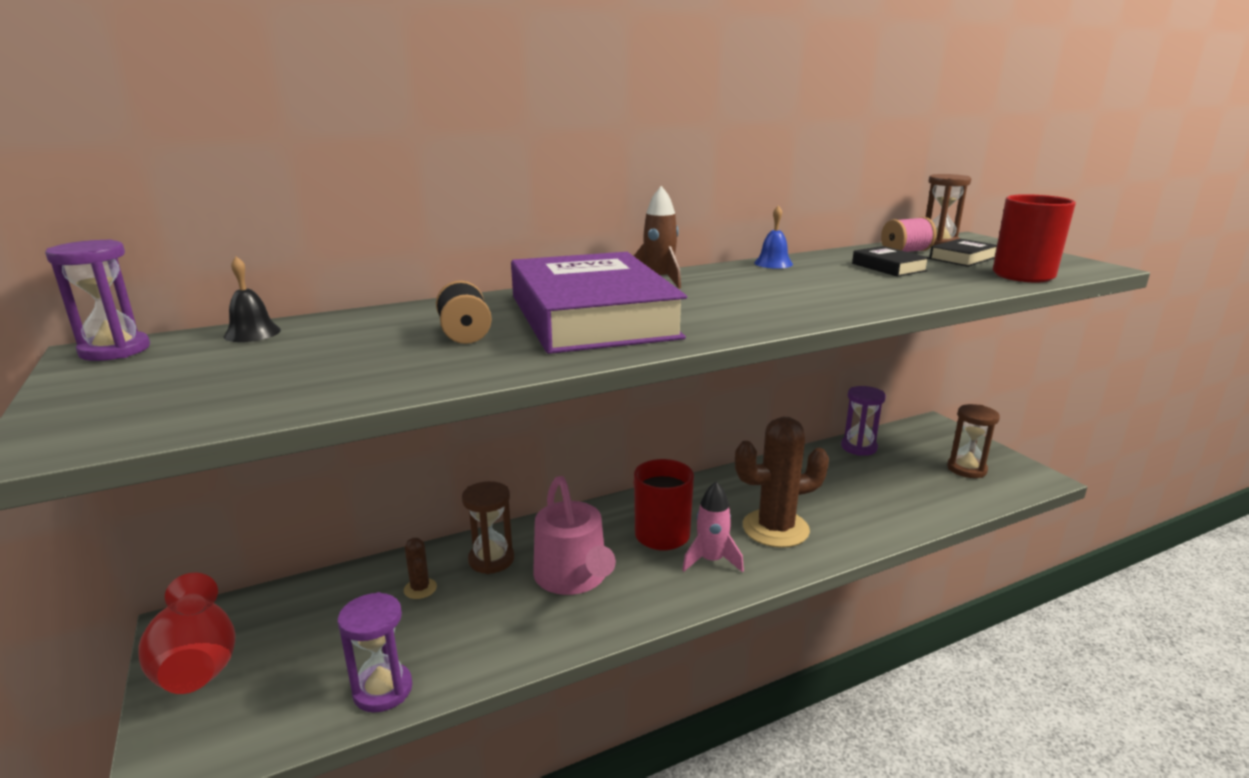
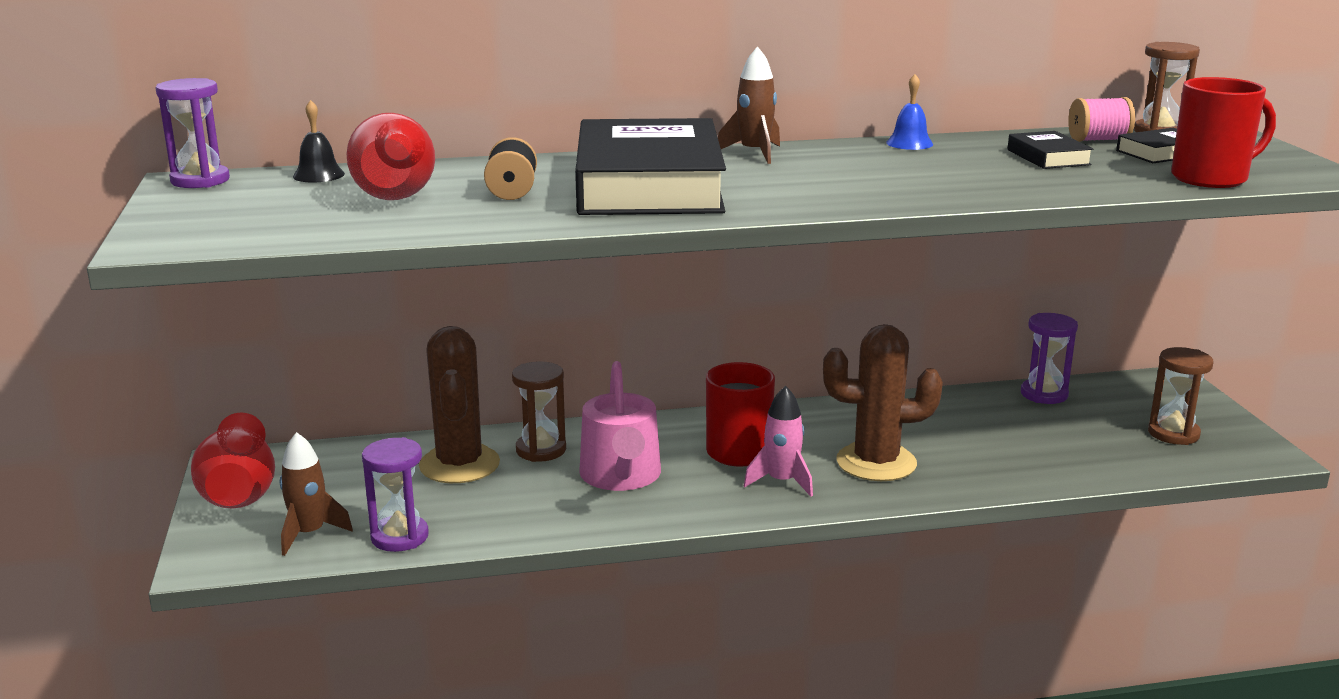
camera: 15 degrees right, 0 degrees up
(284, 705) = (309, 534): none -> brown rocket
(343, 344) = (396, 192): none -> red vase
(420, 589) = (459, 465): brown cactus -> brown cactus, size x2.32
(592, 317) = (649, 185): purple book -> black book

